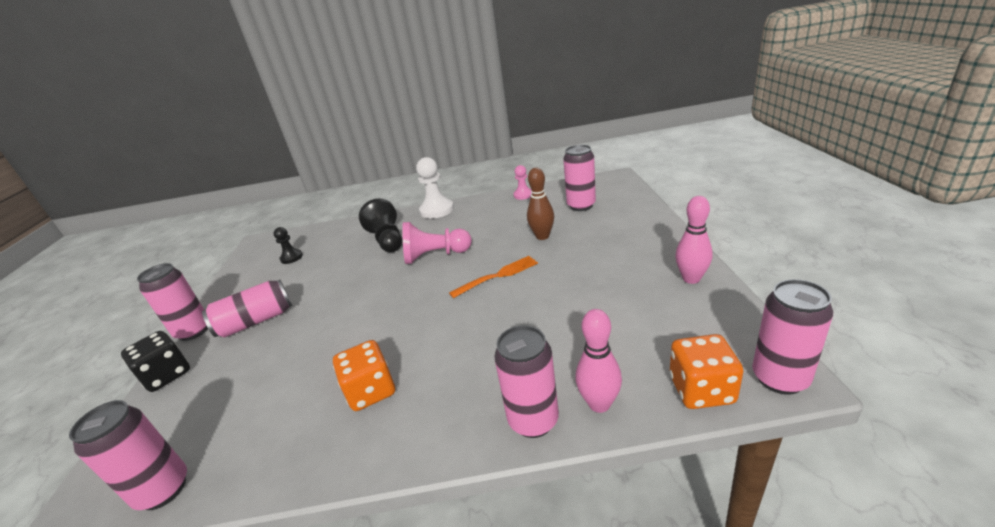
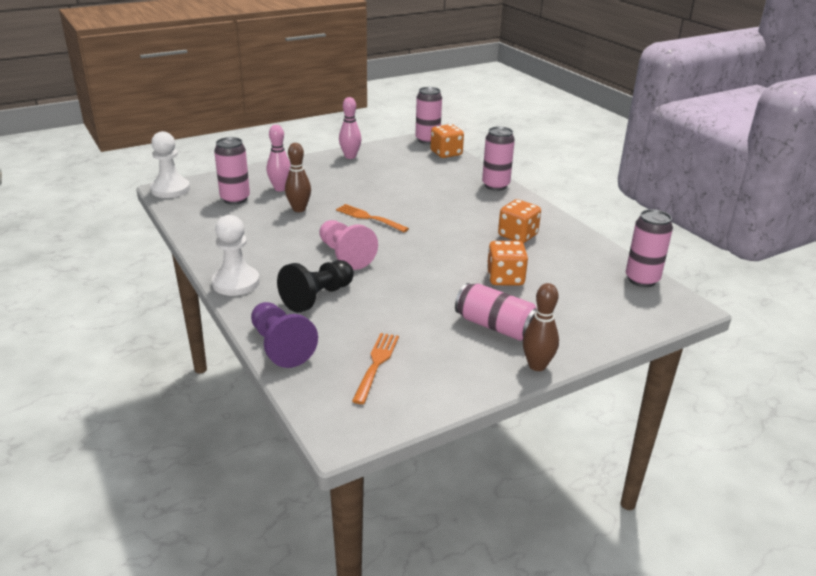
camera: 120 degrees left, 0 degrees up
(167, 375) = (589, 343): black dice -> none
(194, 331) = (537, 365): pink can -> brown bowling pin
(291, 258) = (376, 364): black pawn -> orange fork
(306, 349) = (505, 278): none -> orange dice
(349, 225) = (280, 346): none -> purple pawn
(523, 195) = (201, 232): pink pawn -> none
(599, 404) = (472, 172): pink bowling pin -> pink bowling pin (280, 188)
(614, 179) = (170, 189): none -> white pawn

